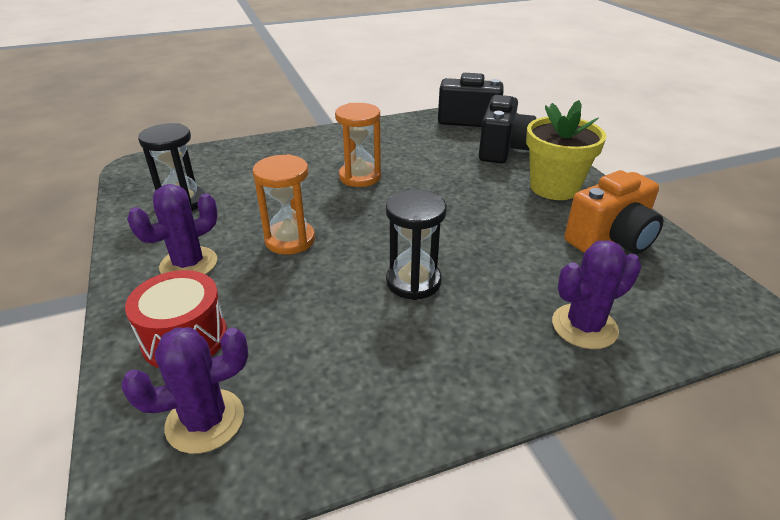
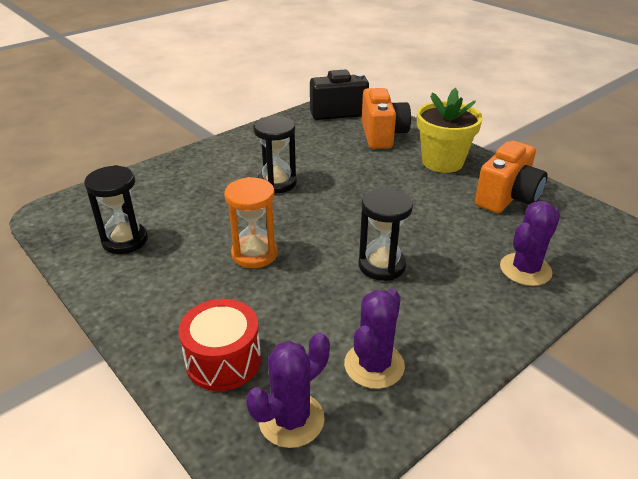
camera: 20 degrees left, 0 degrees up
(189, 264) = (177, 296): purple cactus -> purple cactus (374, 365)
(360, 177) = (277, 183): orange hourglass -> black hourglass
(502, 150) = (382, 135): black camera -> orange camera

